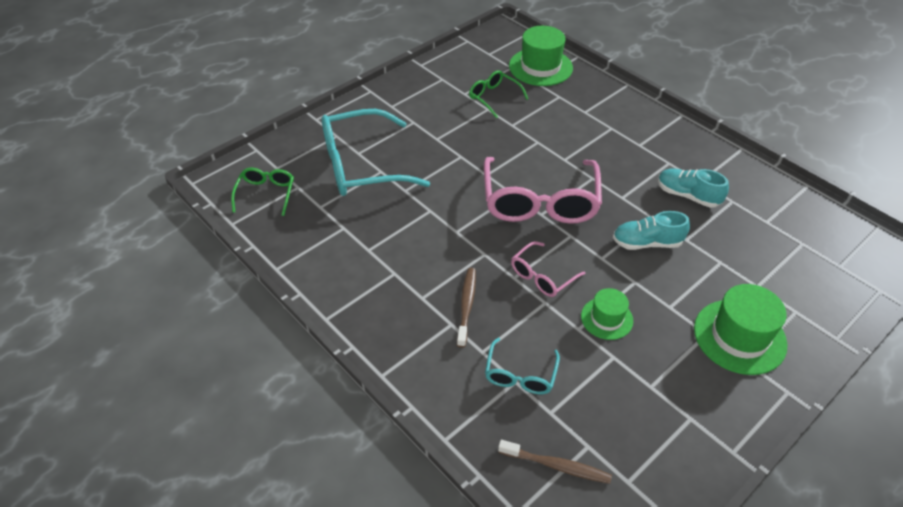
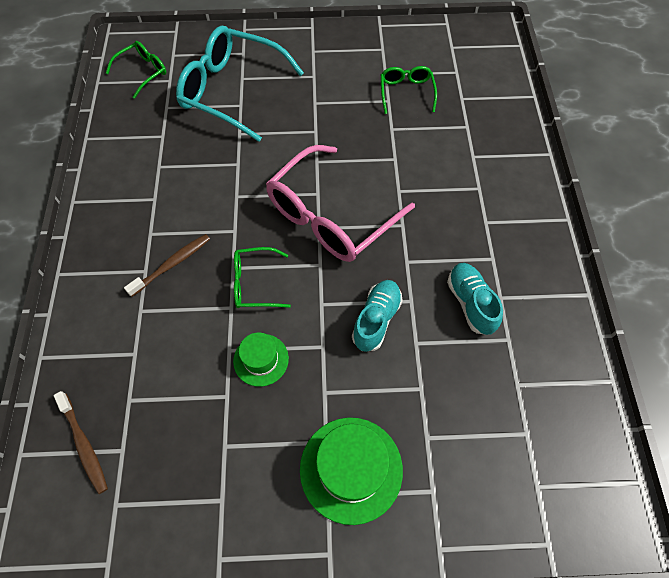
camera: 40 degrees right, 15 degrees up
(520, 374) = (144, 351): turquoise glasses -> none
(540, 67) = (484, 87): green hat -> none
(542, 276) = (255, 283): pink glasses -> green glasses
(647, 243) = (376, 320): turquoise shoe -> turquoise shoe turned 75 degrees clockwise

